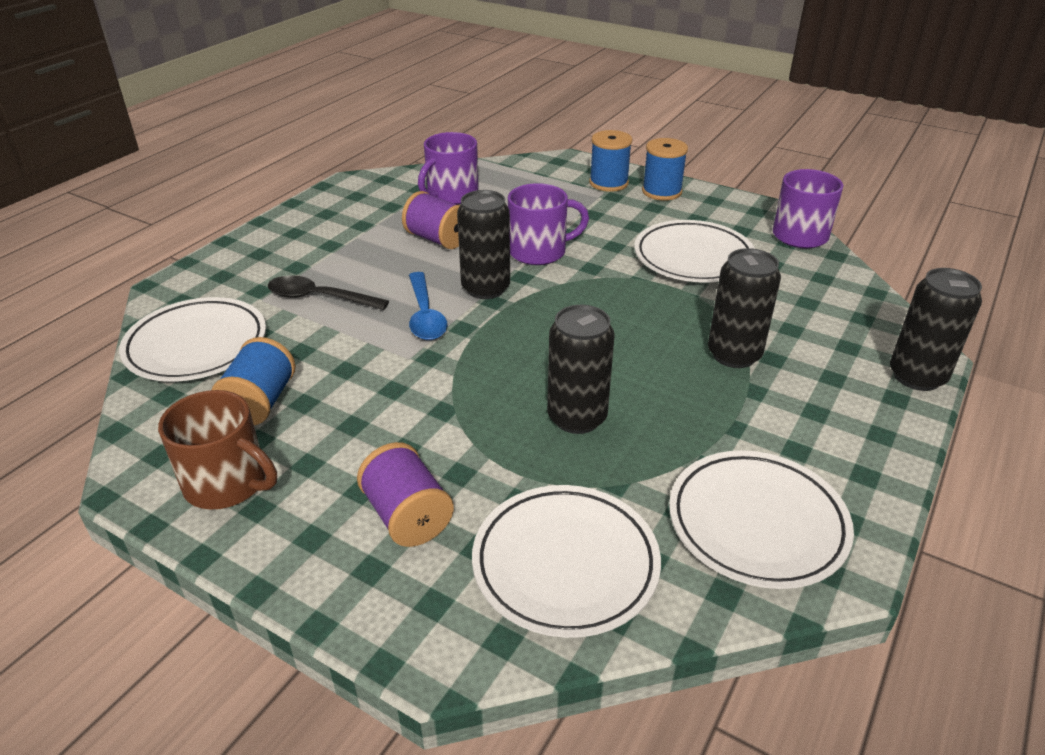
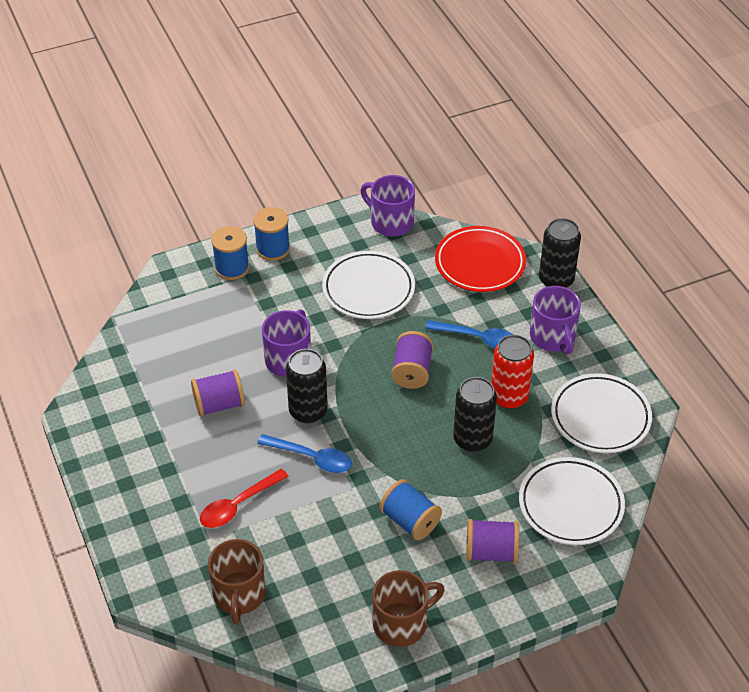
camera: 55 degrees left, 10 degrees up
(196, 345) = (239, 595): white plate -> brown mug
(260, 402) = (335, 581): blue spool -> blue spool (410, 521)
(320, 298) = (238, 505): black spoon -> red spoon
(451, 195) = (160, 364): purple mug -> purple mug (553, 337)
(622, 329) = (412, 371): none -> purple spool
(680, 419) = (509, 397): none -> red can
(734, 355) = (477, 338): black can -> blue spoon
(843, 310) = (480, 263): none -> red plate

